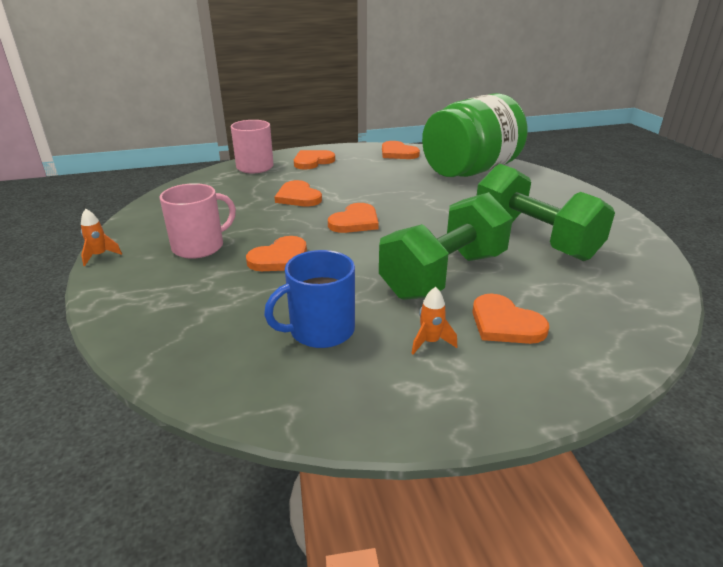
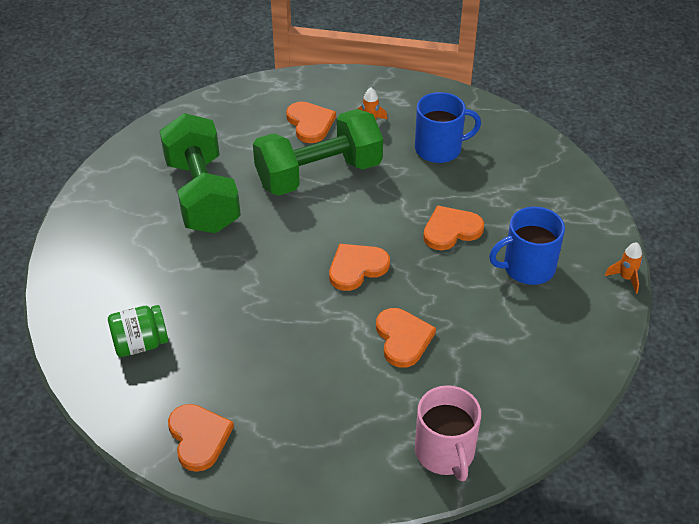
camera: 160 degrees left, 15 degrees up
(199, 246) = (527, 267): pink mug -> blue mug
(312, 161) = (348, 446): orange heart -> none
(470, 171) = (140, 344): green jar -> green jar, size x0.43

